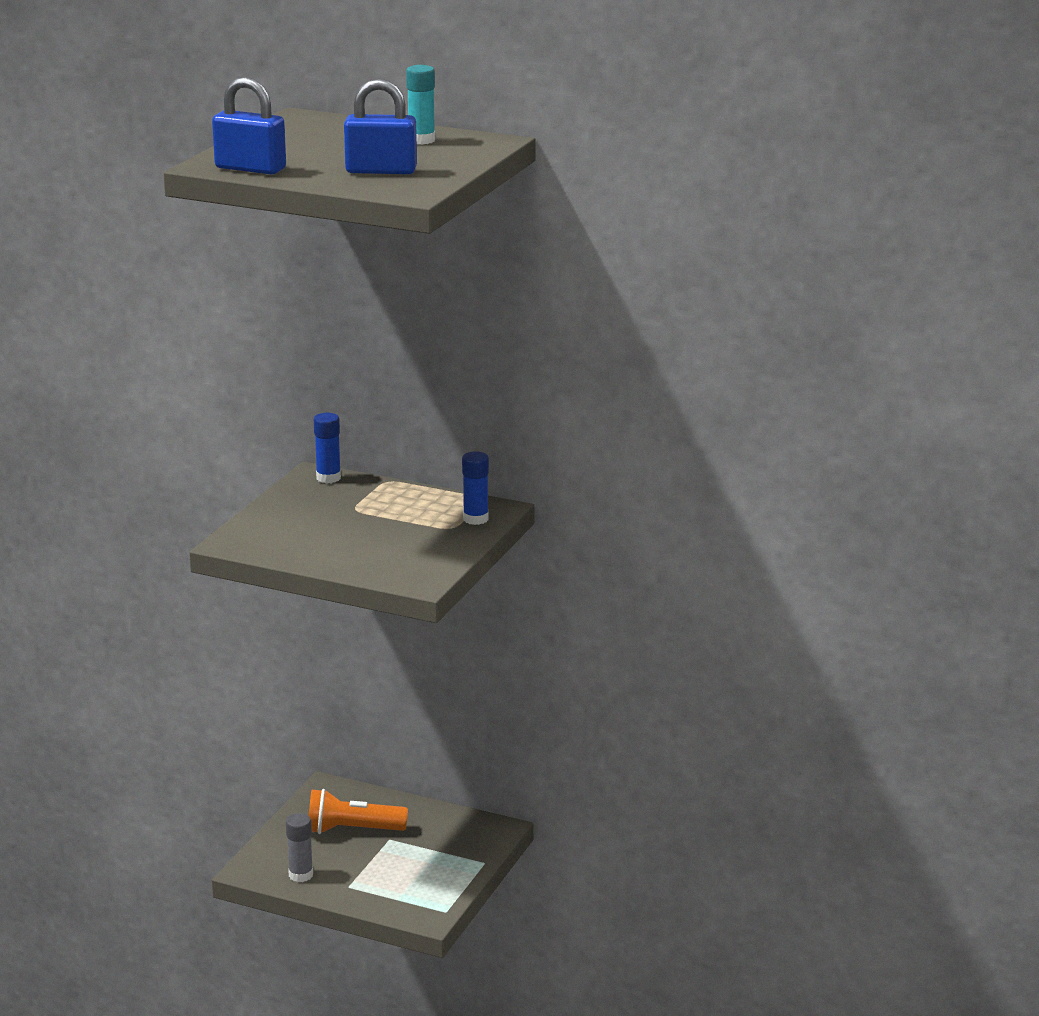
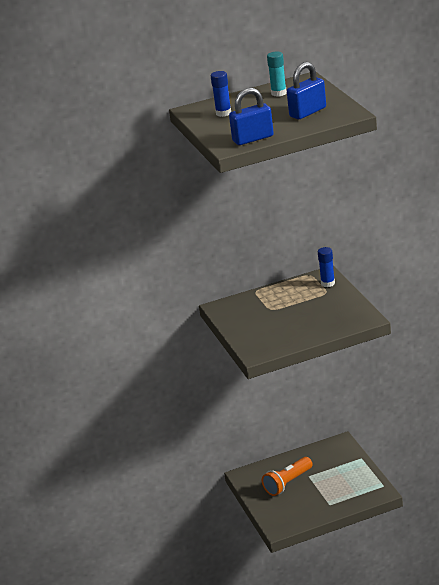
camera: 40 degrees left, 5 degrees up
(301, 875) = (303, 514): grey glue stick -> none
(328, 478) = (229, 304): blue glue stick -> blue glue stick (223, 113)

